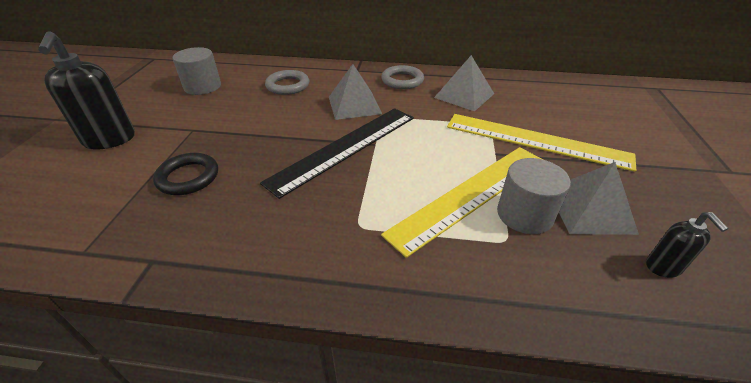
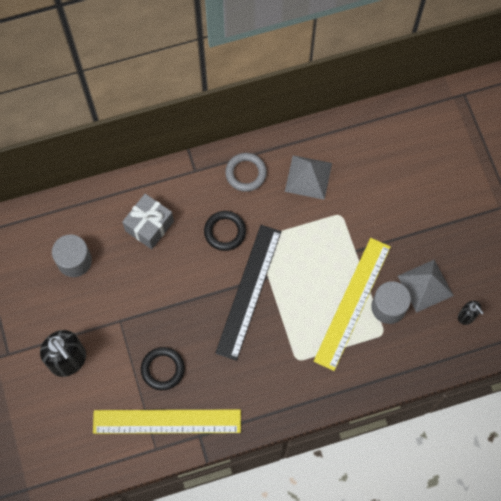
camera: 25 degrees left, 30 degrees up
(288, 86) = (149, 226): grey ring -> grey gift
(354, 105) = (225, 232): grey pyramid -> black ring
(536, 140) = (380, 222): yellow ruler -> yellow ruler (167, 421)

